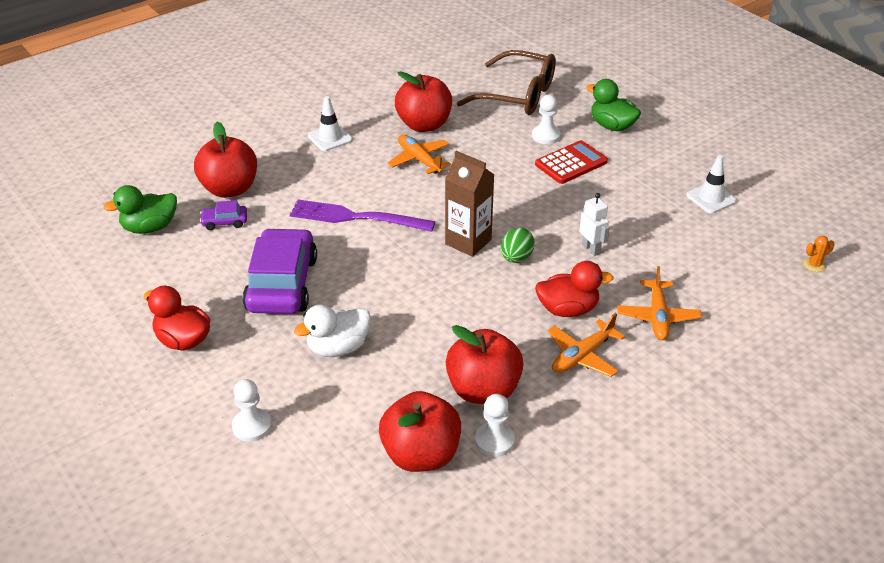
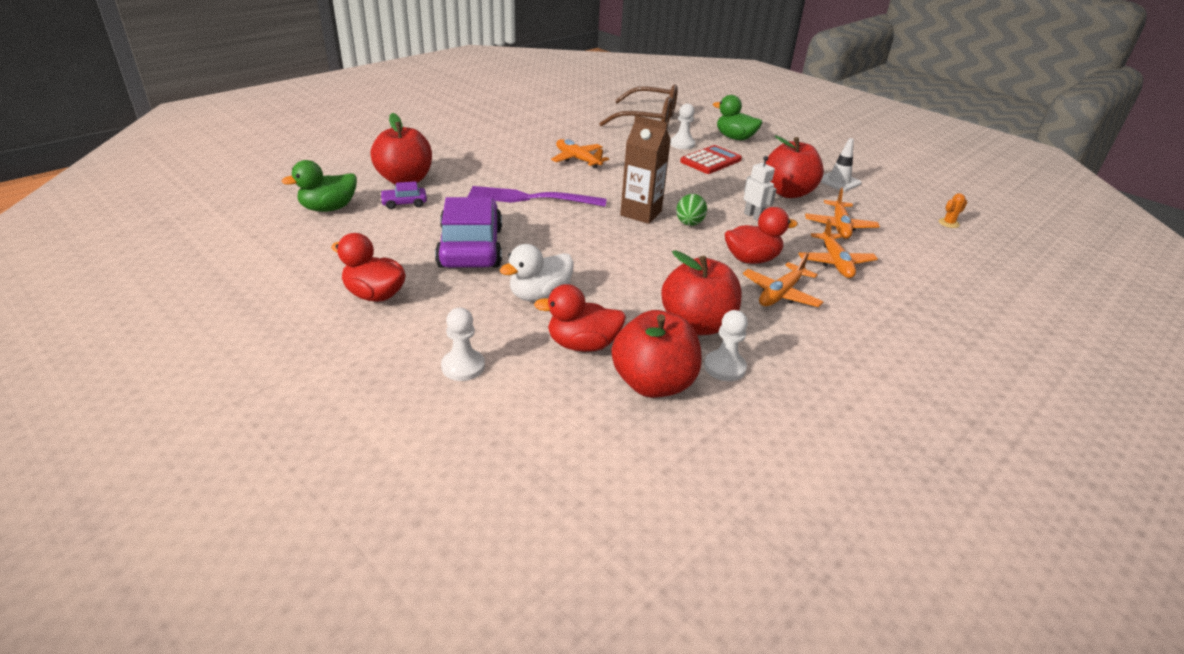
camera: 10 degrees left, 5 degrees down
(330, 138) = (492, 146): white traffic cone -> none
(366, 408) = (582, 344): none -> red duck
(424, 125) = (574, 138): red apple -> red apple (787, 192)
(684, 266) = (839, 226): none -> orange plane

